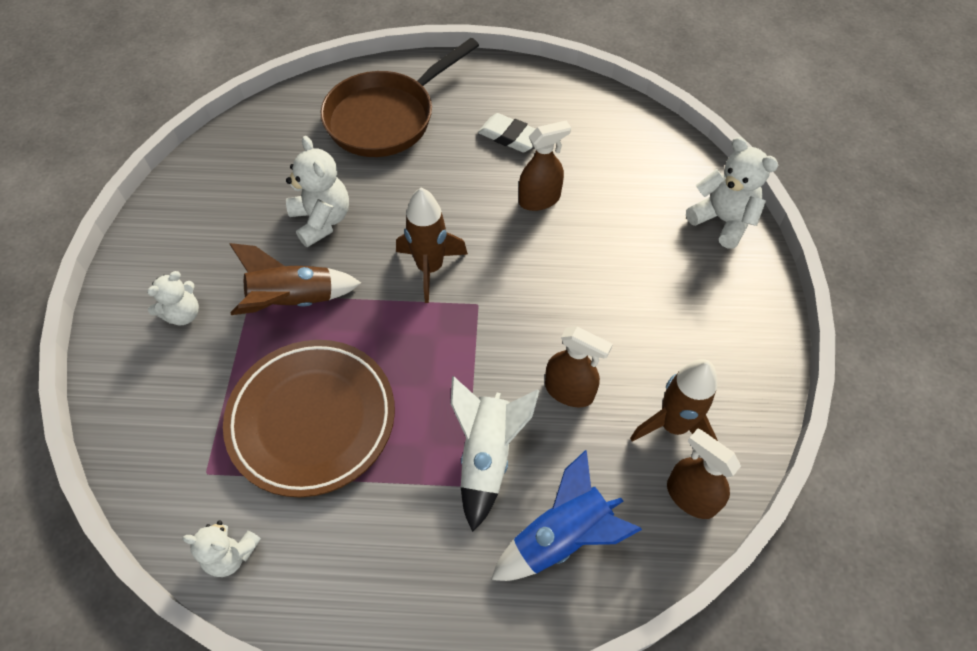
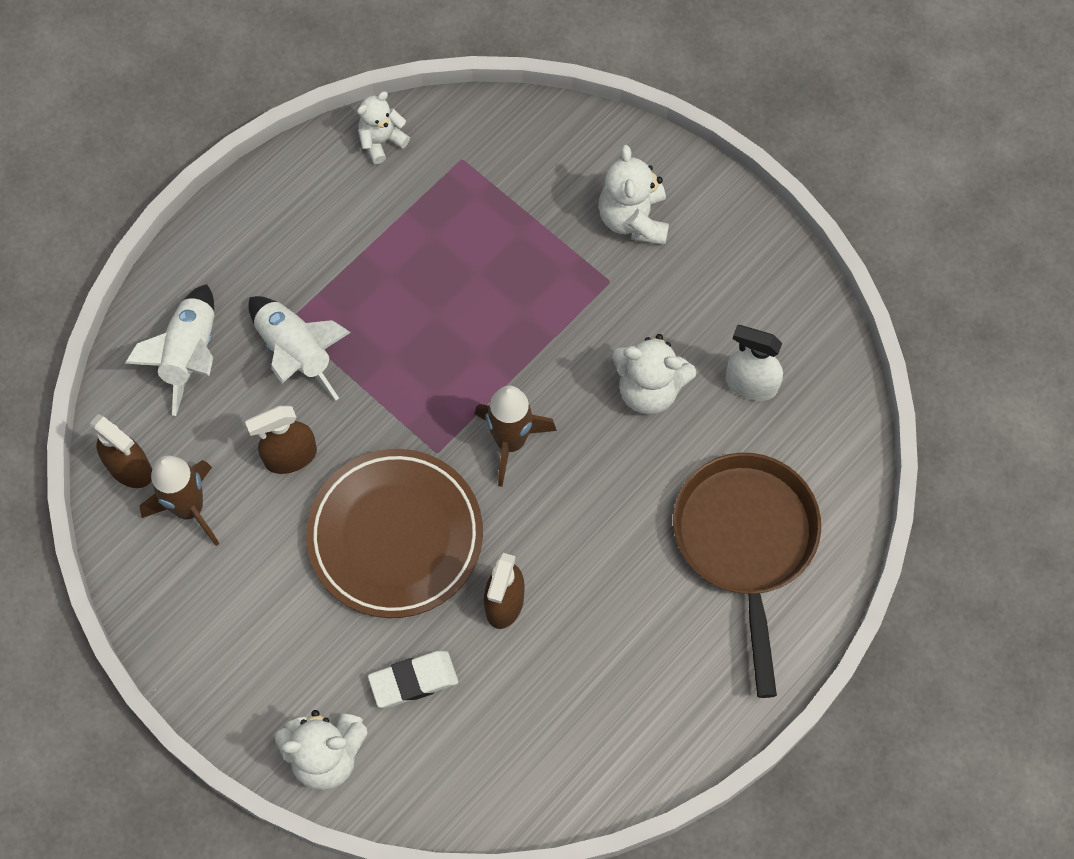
camera: 130 degrees right, 10 degrees up
(183, 314) = (633, 219): white teddy bear -> white teddy bear, size x1.53
(273, 173) = (750, 384): none -> white spray bottle
(294, 301) = (572, 309): brown rocket -> none
(312, 419) = (441, 253): brown plate -> brown plate (395, 536)
(510, 136) = (612, 645): white eraser -> white eraser (413, 681)
(562, 537) = (190, 354): blue rocket -> white rocket
(690, 496) = (130, 468): brown spray bottle -> brown spray bottle turned 45 degrees clockwise

